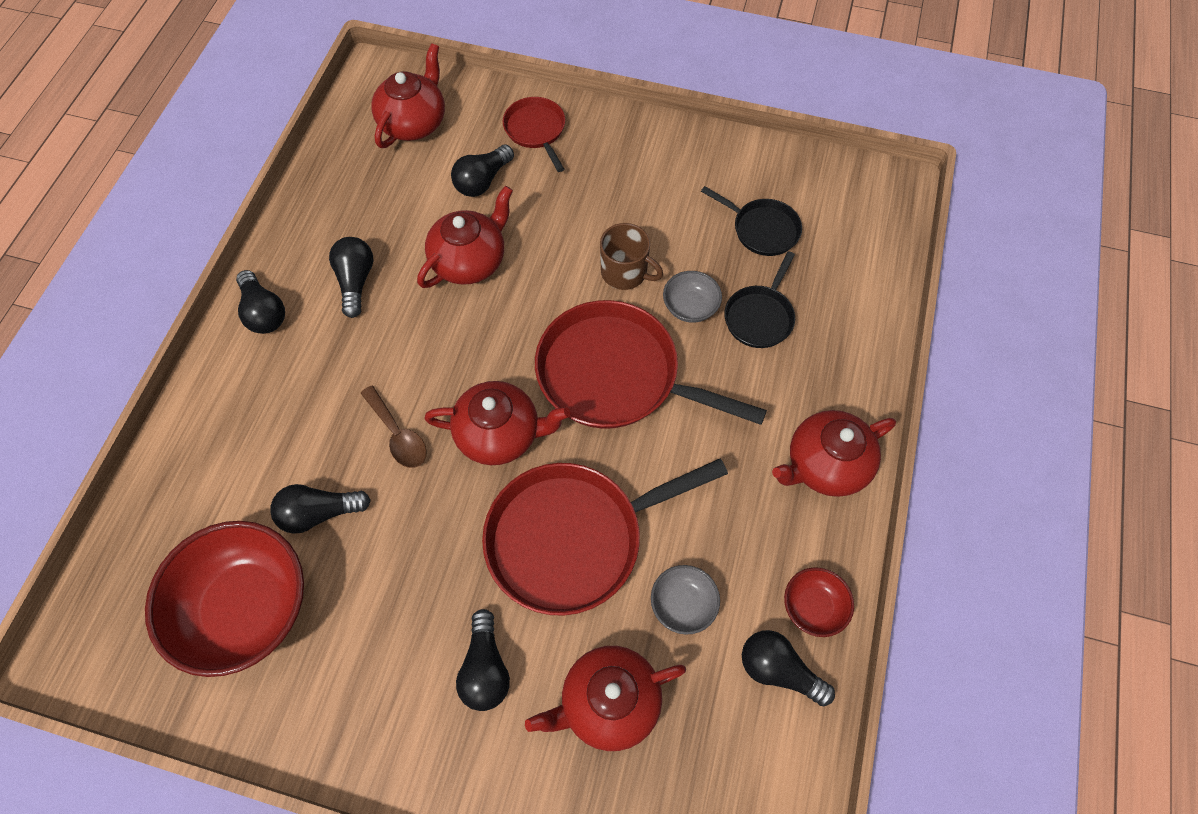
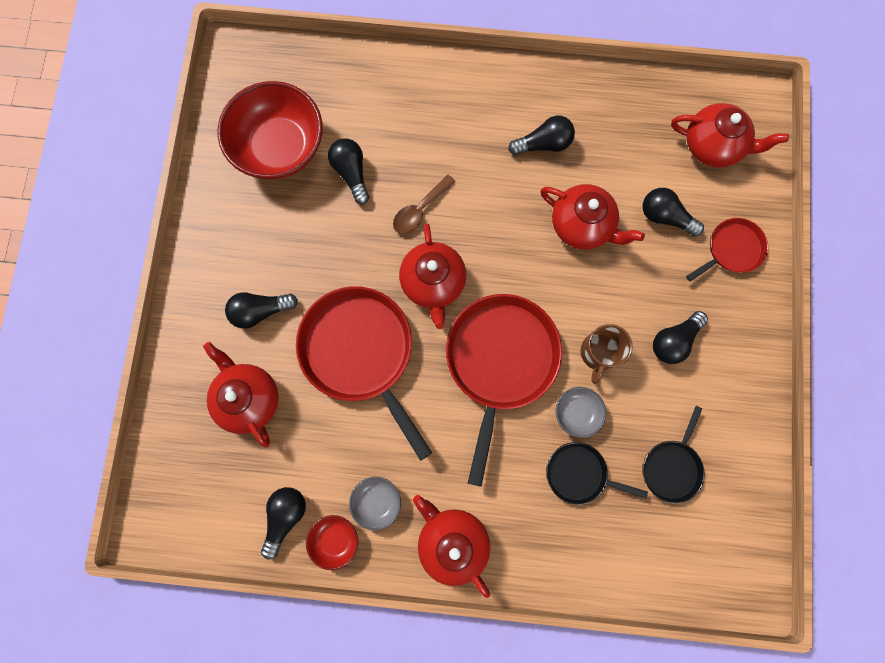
camera: 80 degrees right, 15 degrees up
(264, 312) = (502, 87): black light bulb -> black light bulb (673, 341)
(683, 604) = (323, 440): grey bowl -> grey bowl (377, 501)

